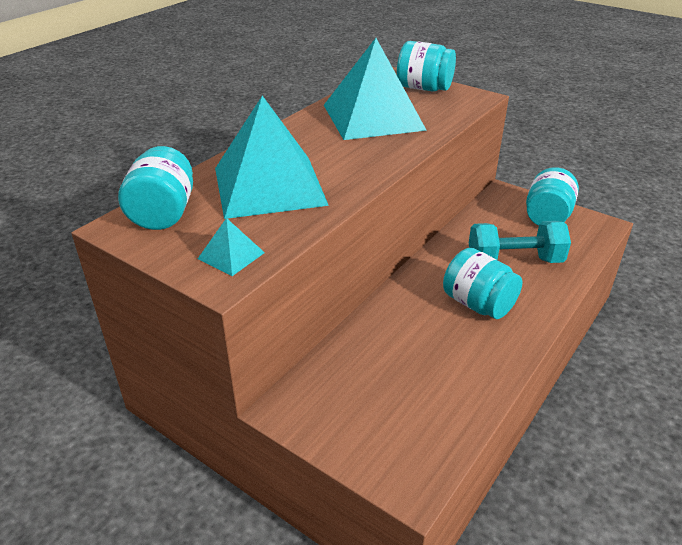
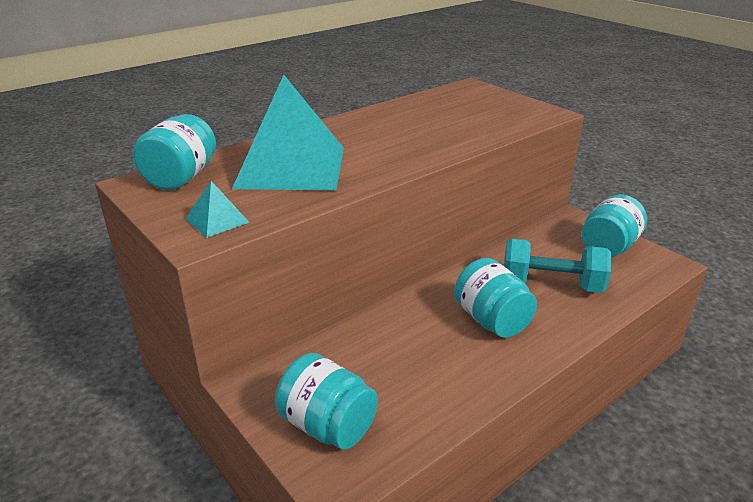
camera: 15 degrees right, 5 degrees down
(373, 117) = (429, 120): turquoise pyramid -> none
(424, 88) = (496, 100): turquoise jar -> turquoise jar (328, 425)

